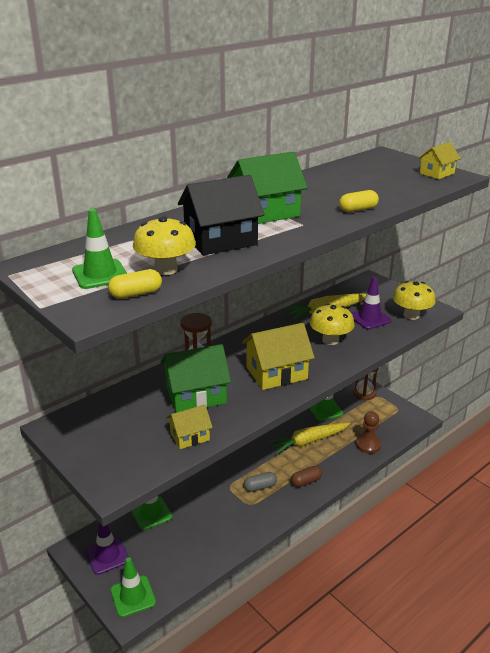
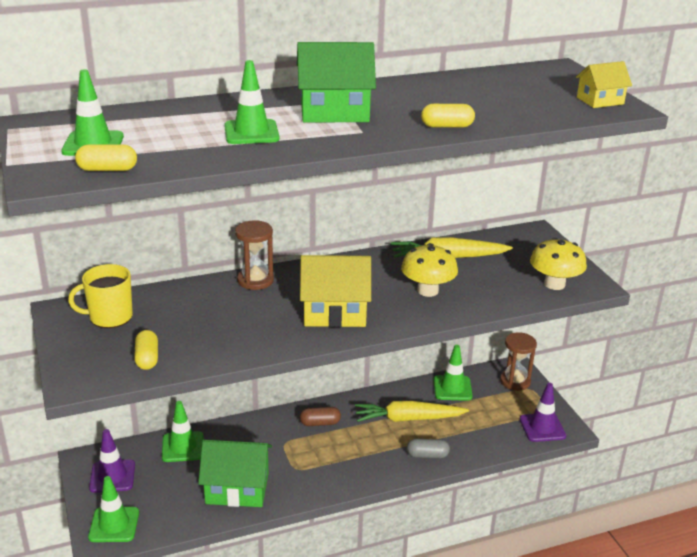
camera: 20 degrees right, 0 degrees up
(100, 422) = (109, 317): none -> yellow mug
(158, 449) = (147, 358): none -> yellow capsule
(166, 269) = (162, 151): yellow mushroom -> none
(190, 436) = (189, 354): yellow house -> none
(196, 395) = (227, 314): green house -> green house (237, 488)
(220, 240) = (251, 132): black house -> green traffic cone
(260, 487) = (319, 453): grey capsule -> grey capsule (427, 455)
(306, 481) = (376, 462): brown capsule -> brown capsule (320, 423)
(368, 445) = (480, 442): brown pawn -> none
(370, 318) = (497, 276): purple traffic cone -> purple traffic cone (542, 427)

